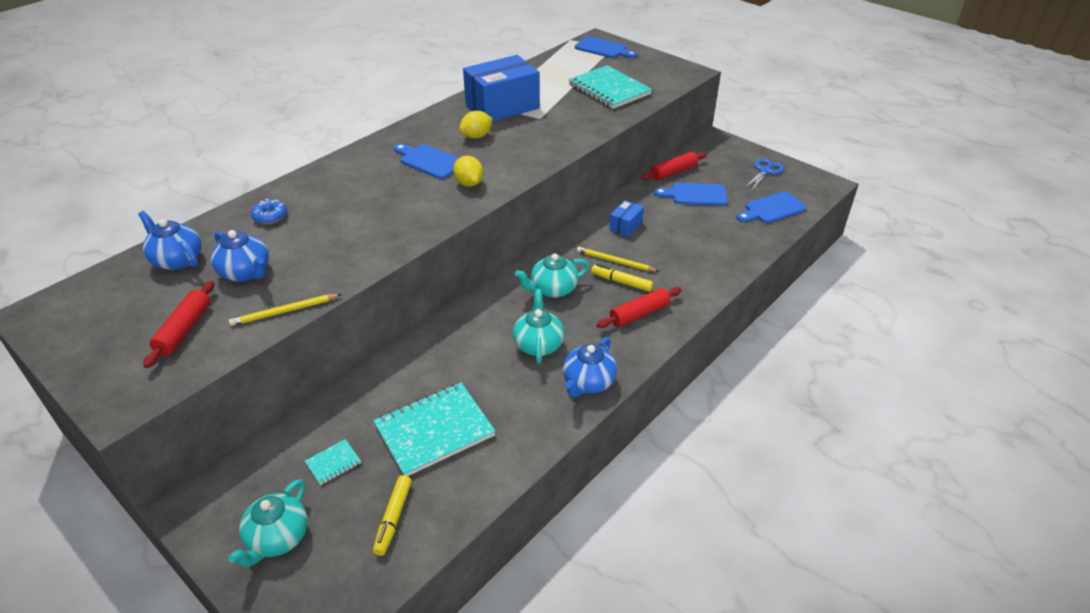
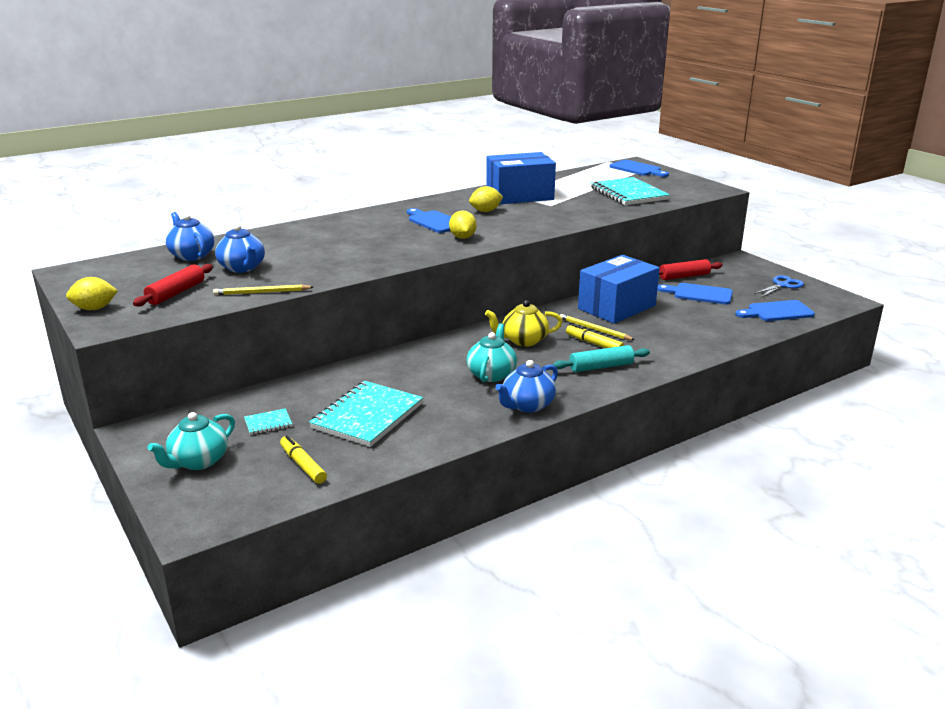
camera: 15 degrees right, 15 degrees down
(94, 375) = (94, 308): none -> yellow lemon
(270, 216) = (280, 240): blue donut -> none
(393, 518) = (303, 465): yellow marker -> yellow marker turned 120 degrees clockwise
(434, 431) = (367, 416): turquoise notebook -> turquoise notebook turned 45 degrees counterclockwise
(552, 289) = (523, 340): turquoise teapot -> yellow teapot
(625, 226) = (616, 307): blue box -> blue box, size x2.17
(639, 314) = (601, 367): red rolling pin -> turquoise rolling pin

